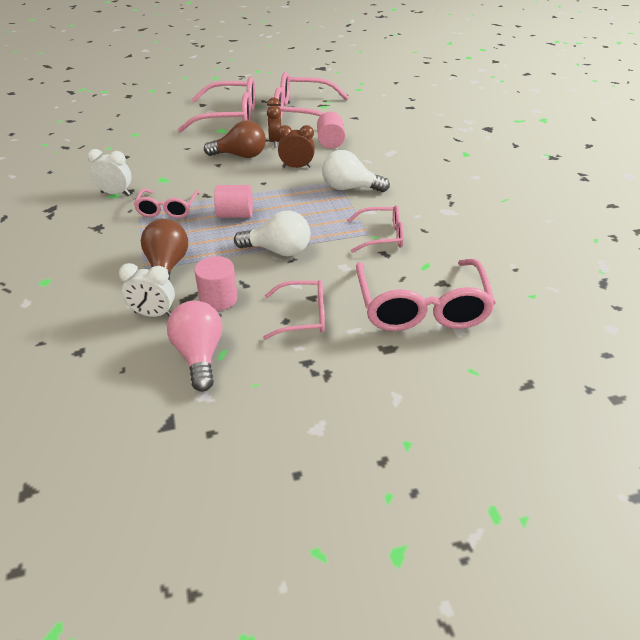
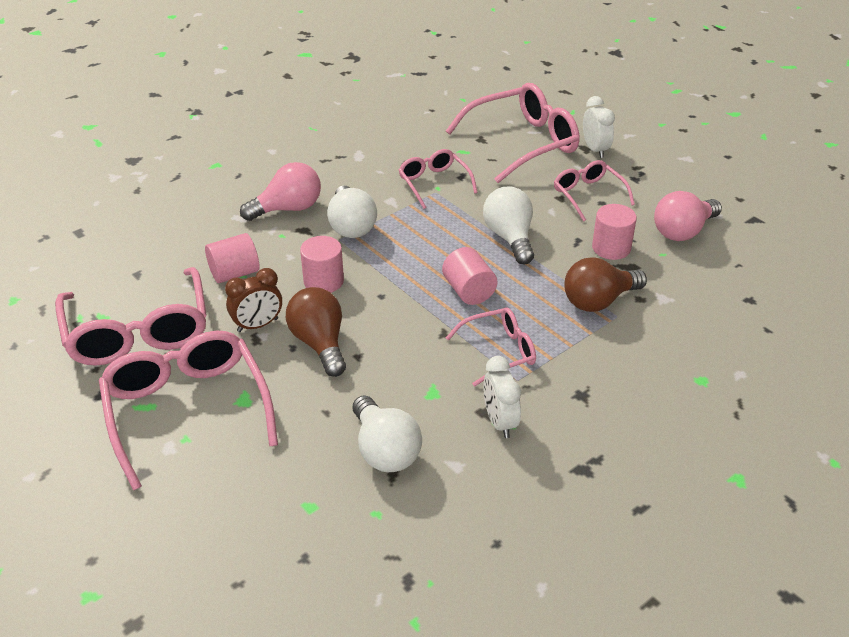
camera: 115 degrees left, 0 degrees up
(141, 157) = (385, 450): none -> white light bulb
(153, 314) = (667, 278): white clock -> white clock (595, 150)
(296, 167) = (323, 281): brown clock -> pink cylinder
(389, 169) = (288, 209): none -> pink light bulb

